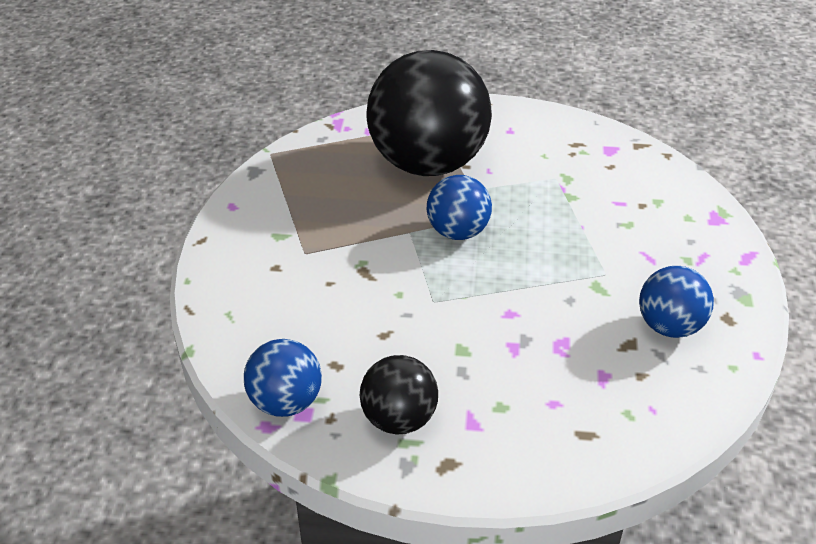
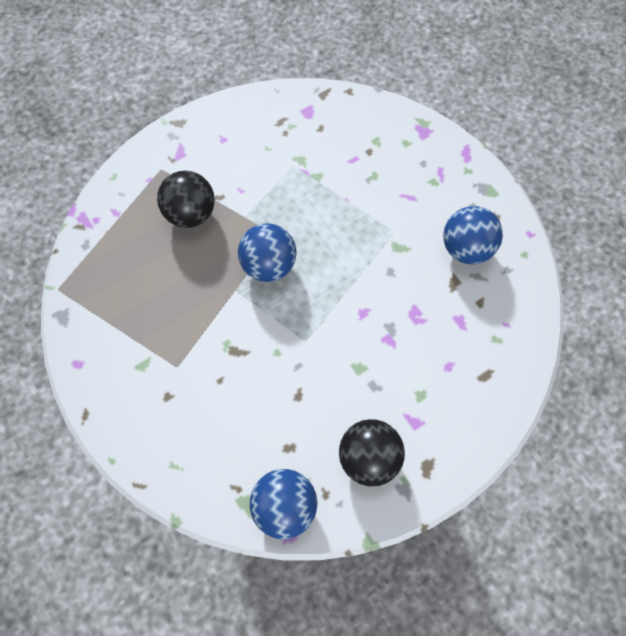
camera: 40 degrees left, 25 degrees up
(428, 163) = (191, 213): black ball -> black ball, size x0.49

